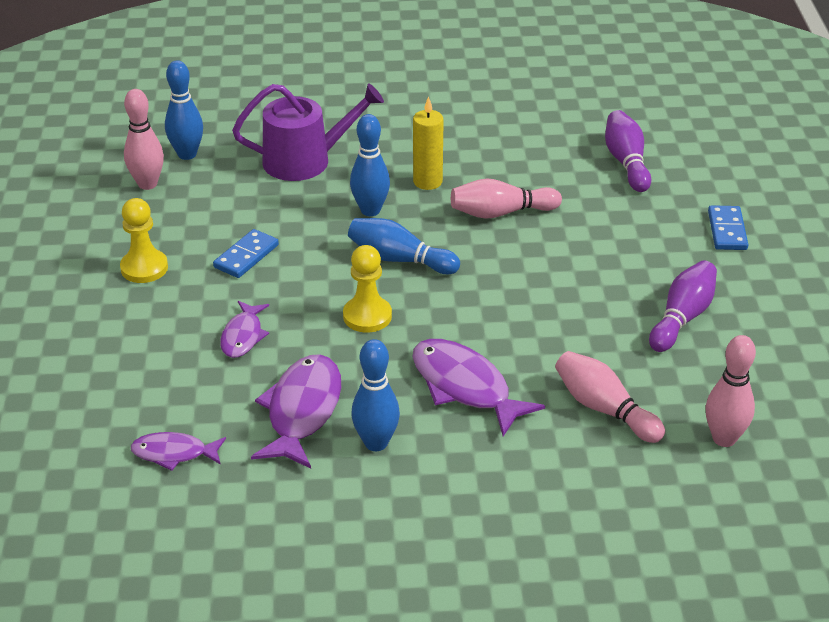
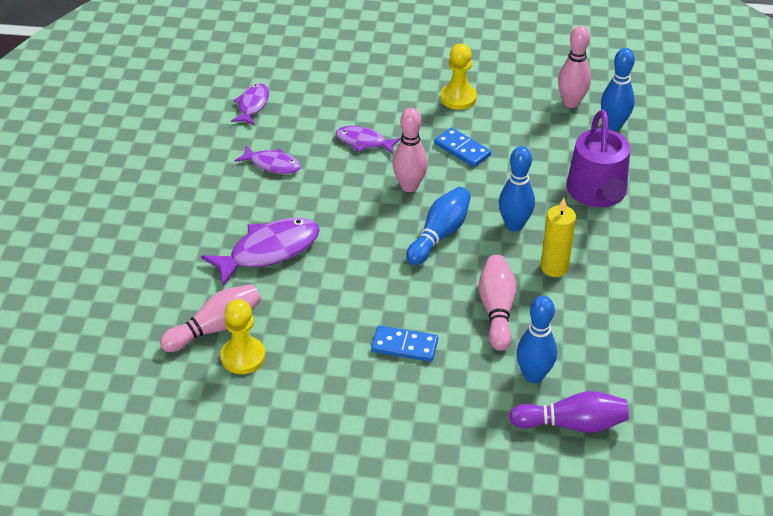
camera: 100 degrees right, 5 degrees up
(302, 411) = (272, 164): purple fish -> purple fish, size x0.59
(367, 316) = (369, 208): yellow pawn -> yellow pawn (243, 357)
(376, 443) = (226, 197): blue bowling pin -> blue bowling pin (533, 375)
(682, 318) = (312, 407): purple bowling pin -> none
(724, 438) = (154, 395): pink bowling pin -> pink bowling pin (409, 186)
(727, 230) = (437, 479): blue domino -> blue domino (404, 346)

